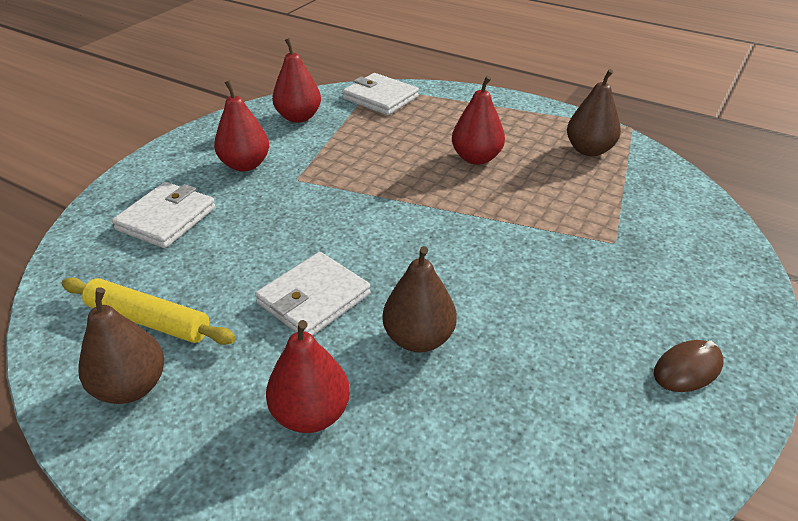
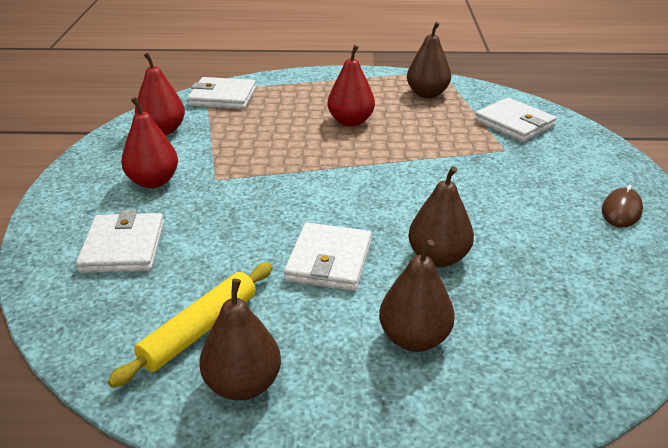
camera: 30 degrees left, 5 degrees down
(148, 320) = (199, 330): yellow rolling pin -> yellow rolling pin turned 45 degrees counterclockwise
(311, 414) = (414, 338): red pear -> brown pear
(658, 214) = (514, 123): none -> white wallet

